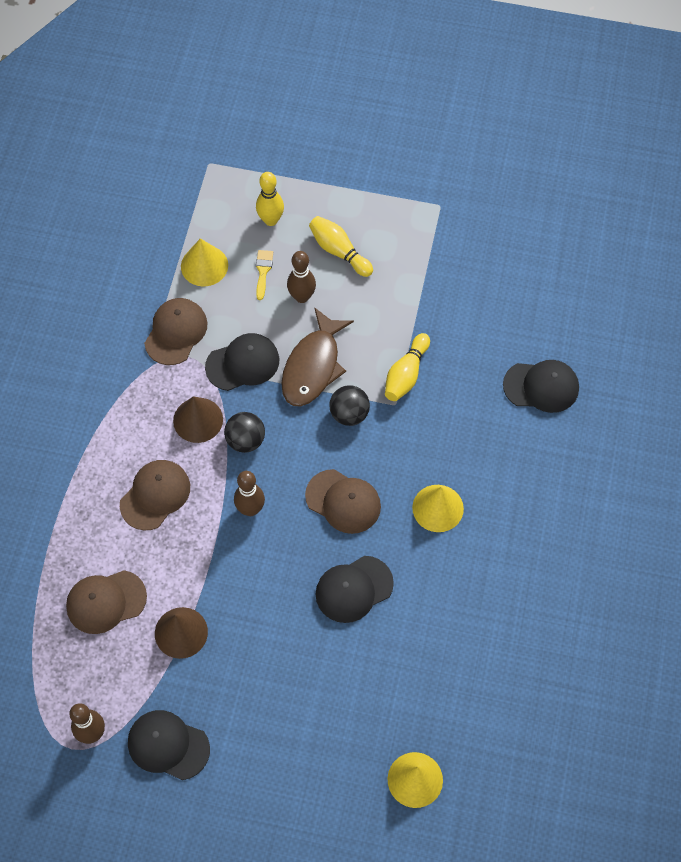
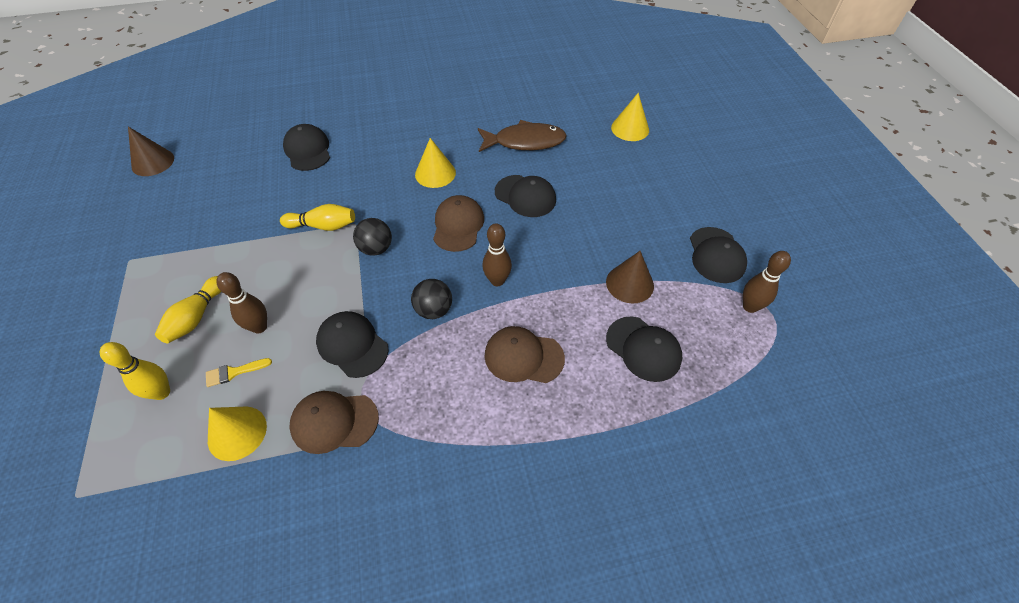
camera: 115 degrees left, 10 degrees down
(106, 602) = (643, 349): brown cap -> black cap
(198, 420) = (429, 356): brown cone -> brown cone (153, 162)
(313, 366) = (337, 290): brown fish -> brown fish (525, 142)

